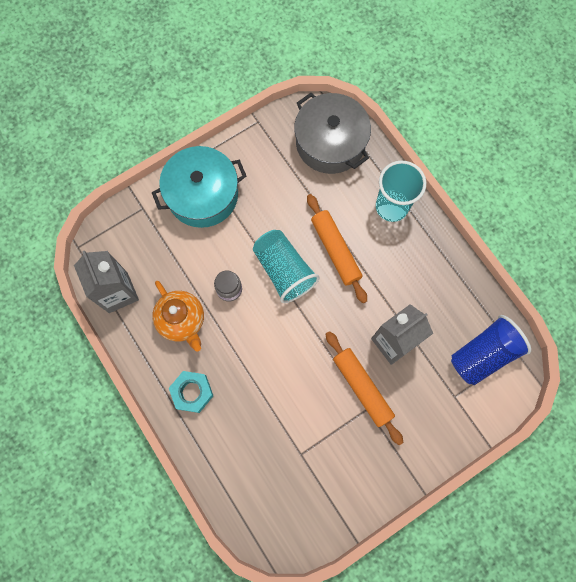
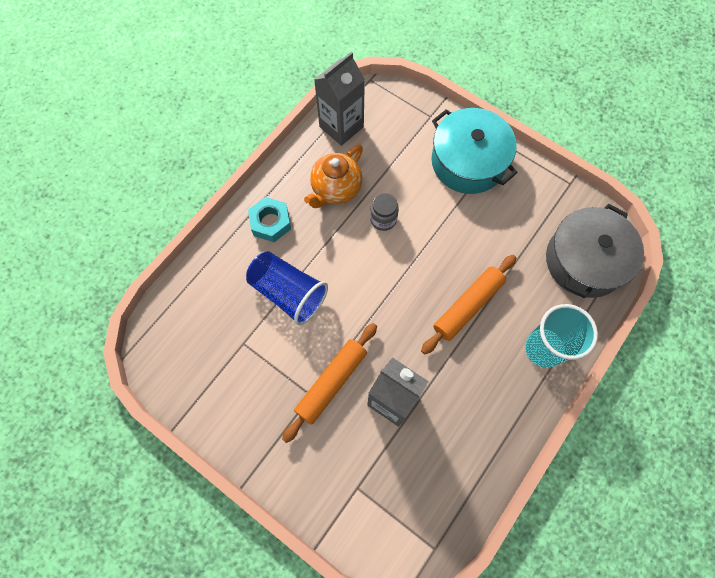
camera: 70 degrees right, 5 degrees down
(284, 271) = (424, 263): turquoise cup -> none
(483, 354) = (418, 507): blue cup -> blue cup (288, 293)

